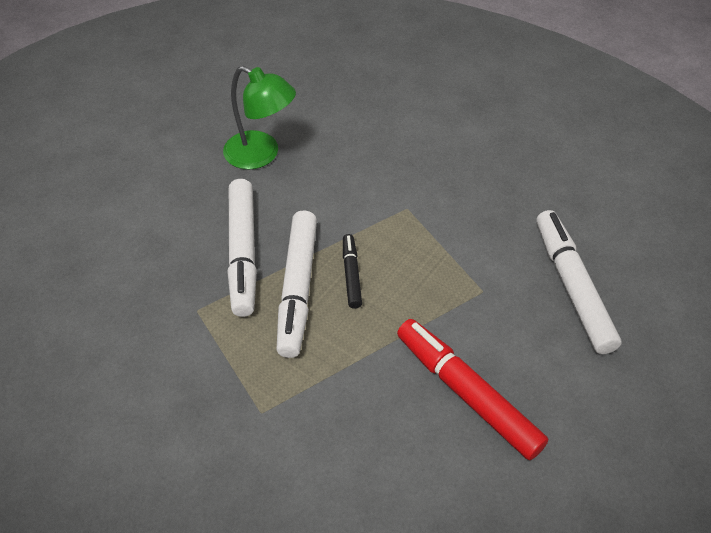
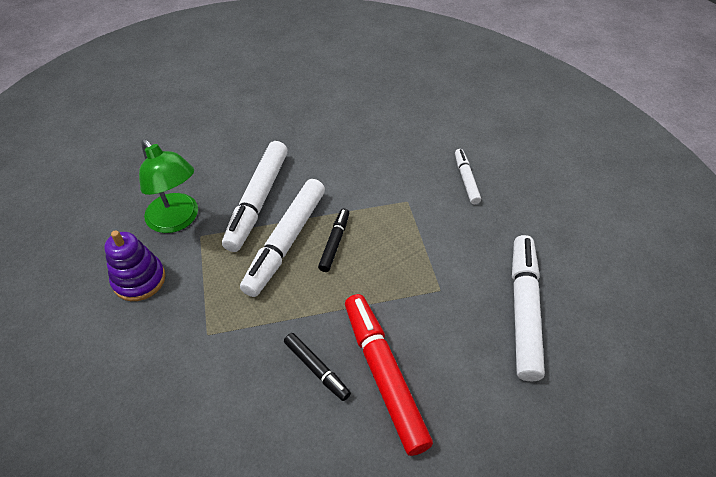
camera: 20 degrees right, 0 degrees up
(151, 379) = (139, 280): none -> purple stacking toy
(261, 155) = (310, 128): green lamp -> green lamp (177, 220)
(396, 409) = (317, 369): none -> black marker
(457, 168) = (466, 179): none -> white marker

